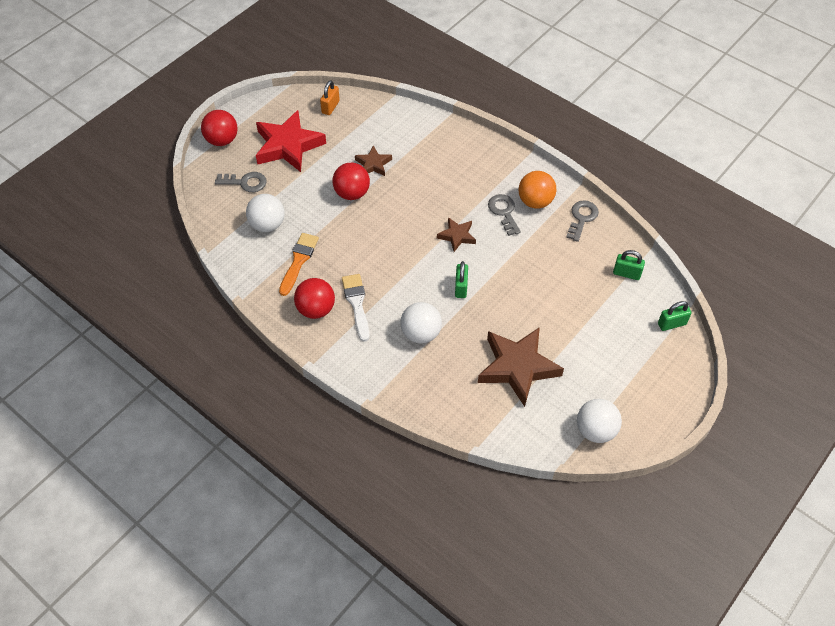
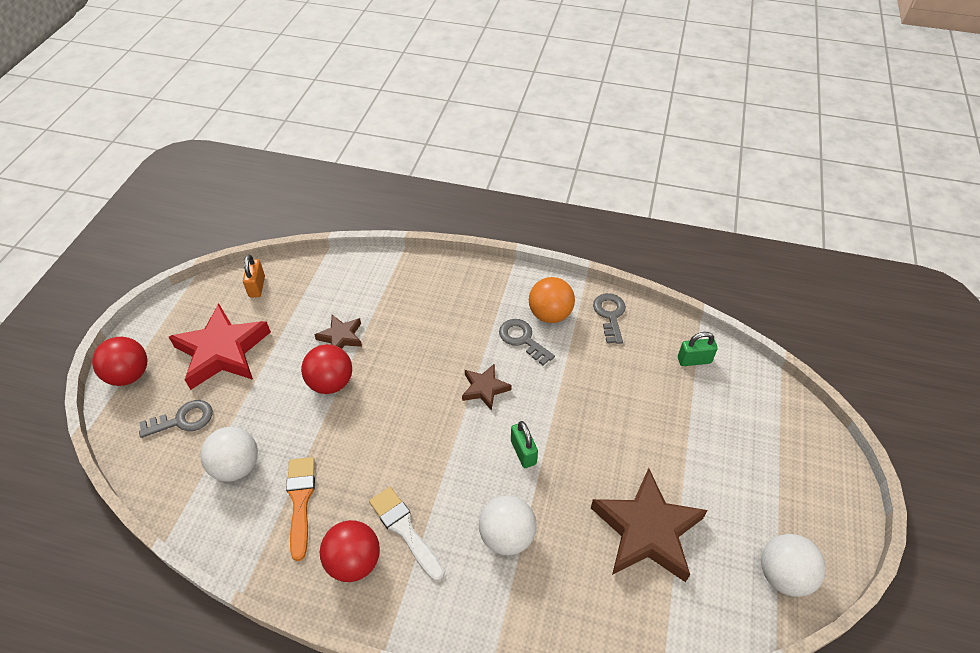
camera: 25 degrees left, 5 degrees down
(671, 324) = (776, 400): green padlock -> none

